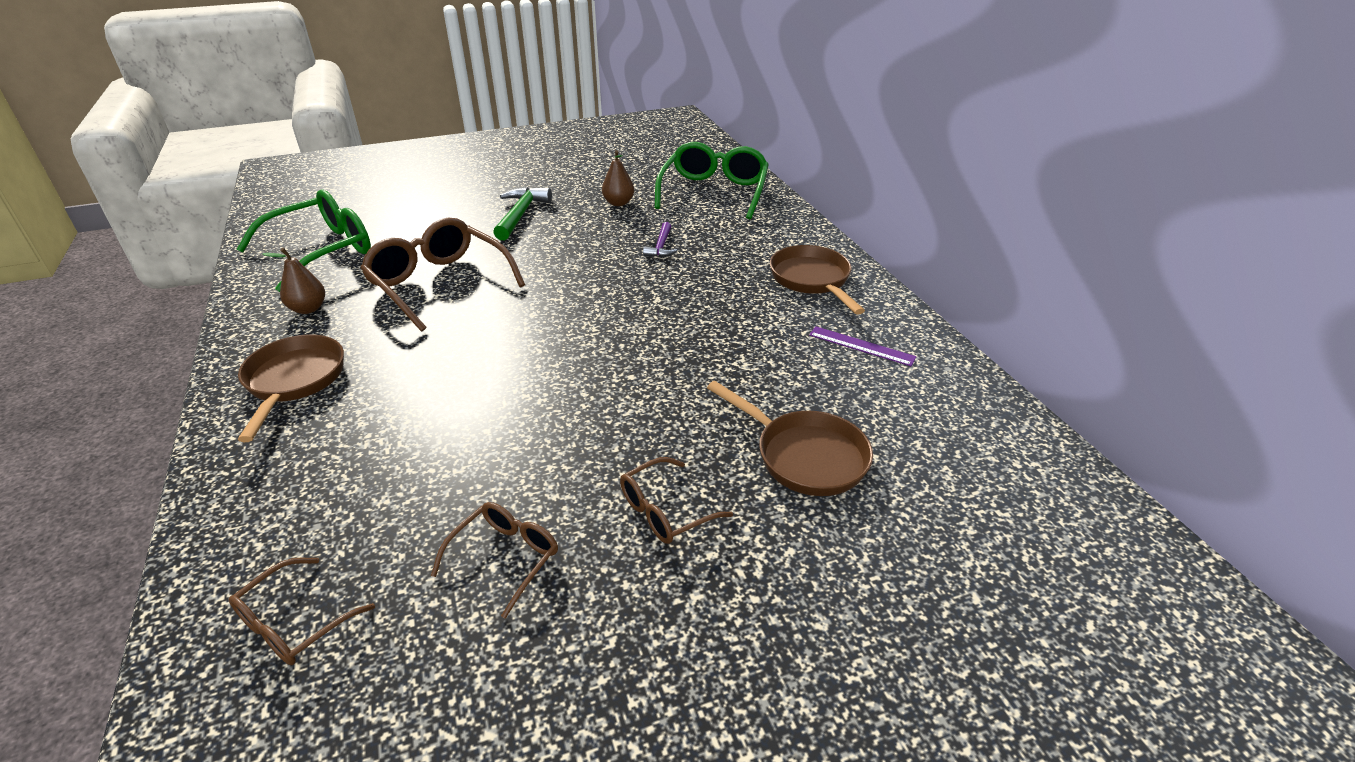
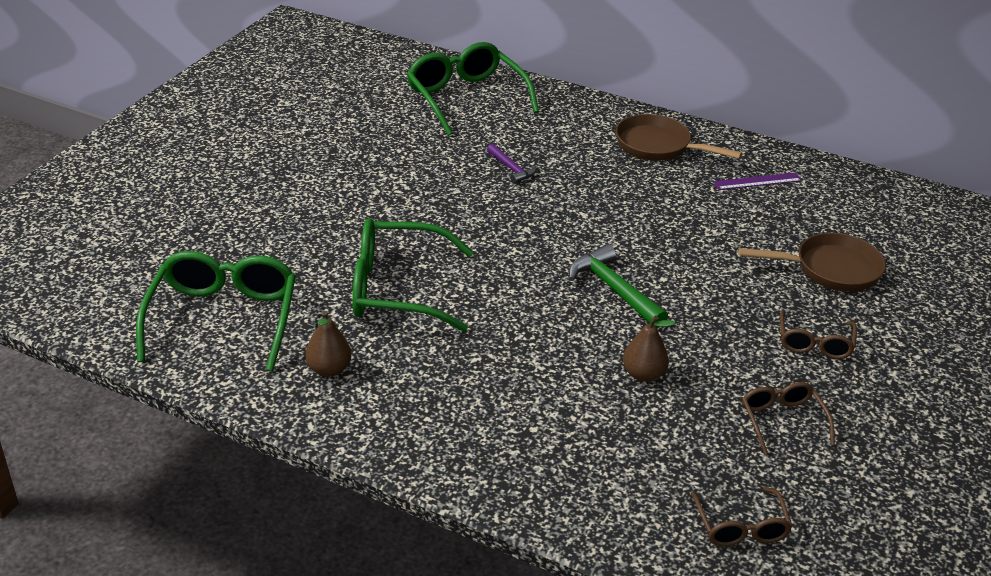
camera: 45 degrees left, 0 degrees up
(294, 381) = (444, 422): brown pan -> none
(440, 284) = (398, 289): brown glasses -> green glasses
(520, 215) = (341, 194): green hammer -> green hammer (614, 289)
(618, 203) = (406, 144): brown pear -> brown pear (643, 374)

